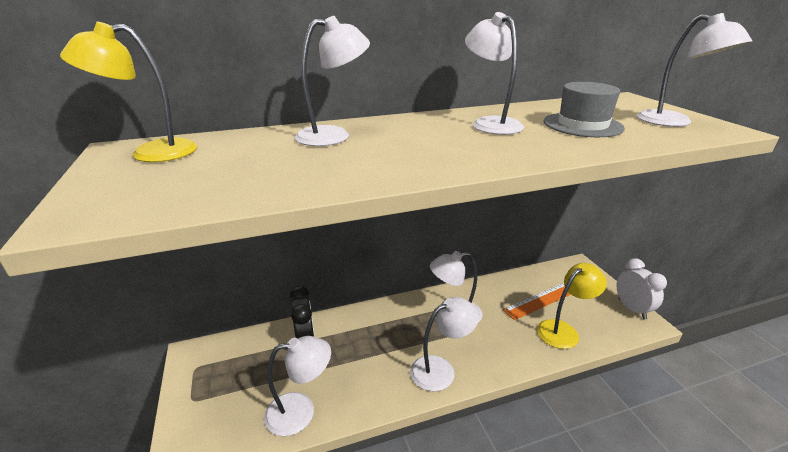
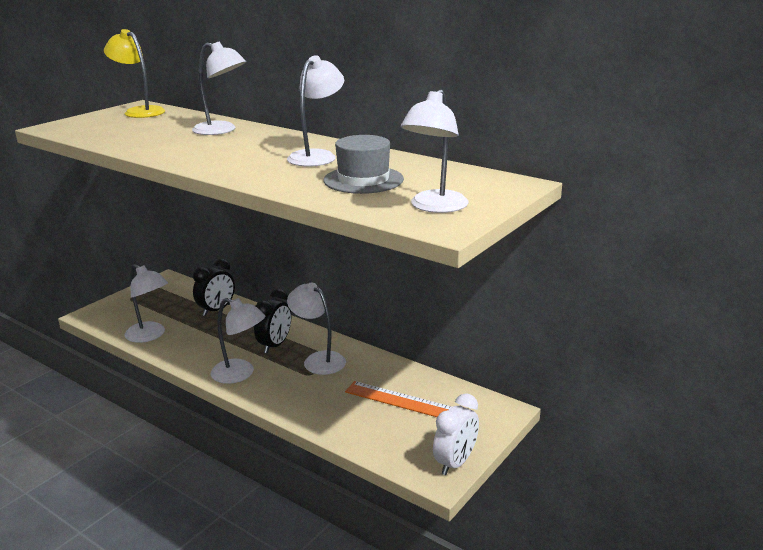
camera: 55 degrees right, 5 degrees down
(409, 328) = (275, 345): none -> black clock
(563, 330) = (360, 424): yellow lamp -> none

